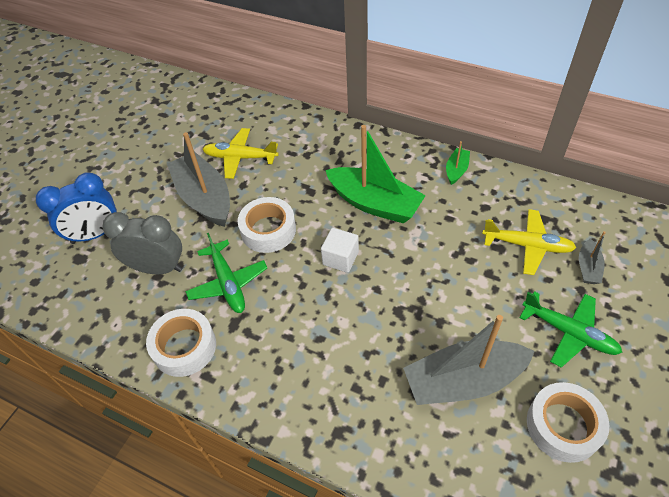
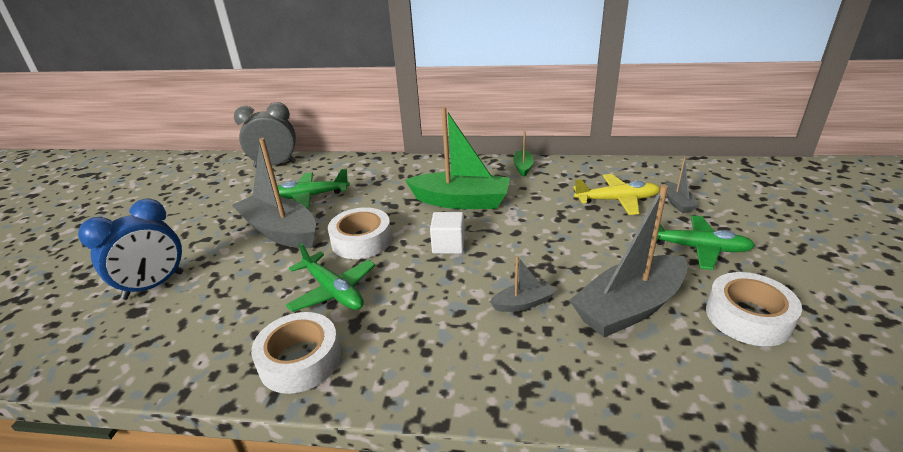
camera: 20 degrees left, 20 degrees down
(158, 268) = (242, 297): grey clock -> grey clock (275, 165)
(240, 158) = (309, 196): yellow plane -> green plane
(375, 346) = (523, 303): none -> grey boat

